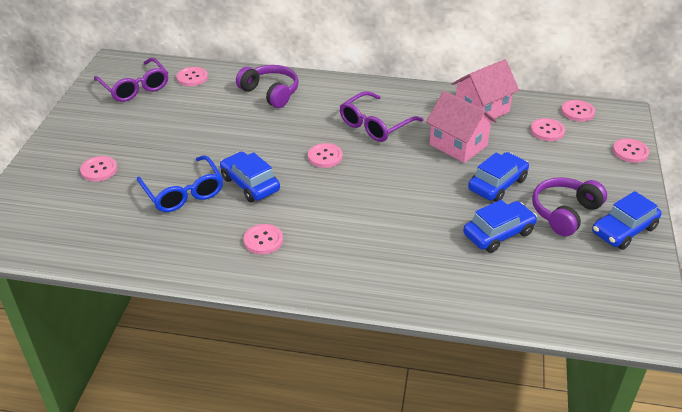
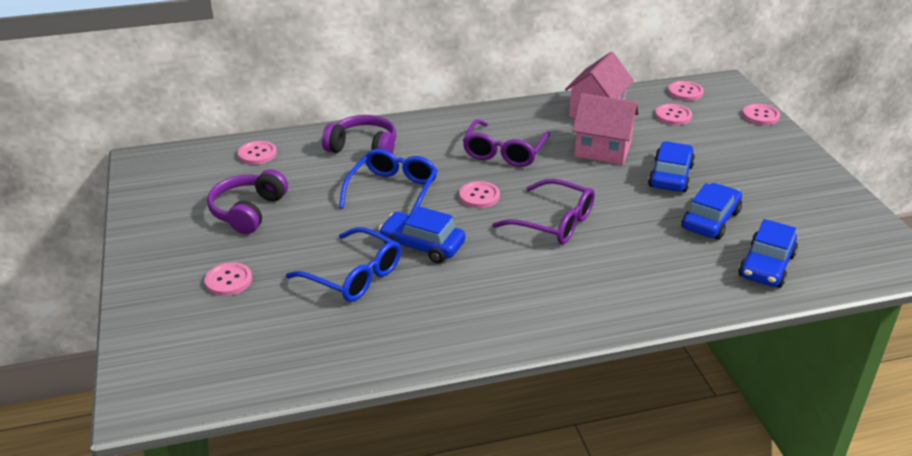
camera: 25 degrees left, 5 degrees down
(135, 87) = (195, 181): purple glasses -> purple glasses (553, 222)
(263, 240) = (486, 297): pink button -> none
(264, 134) = (392, 191): none -> blue glasses
(564, 212) = (751, 184): purple headphones -> purple headphones (248, 211)
(623, 230) = (814, 185): blue car -> blue car (766, 266)

